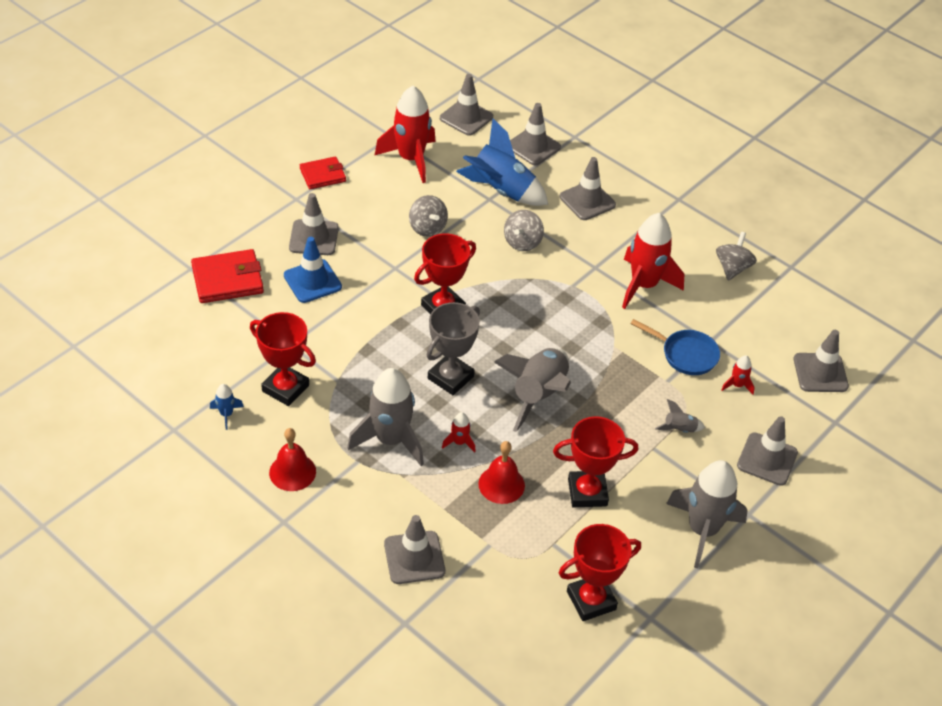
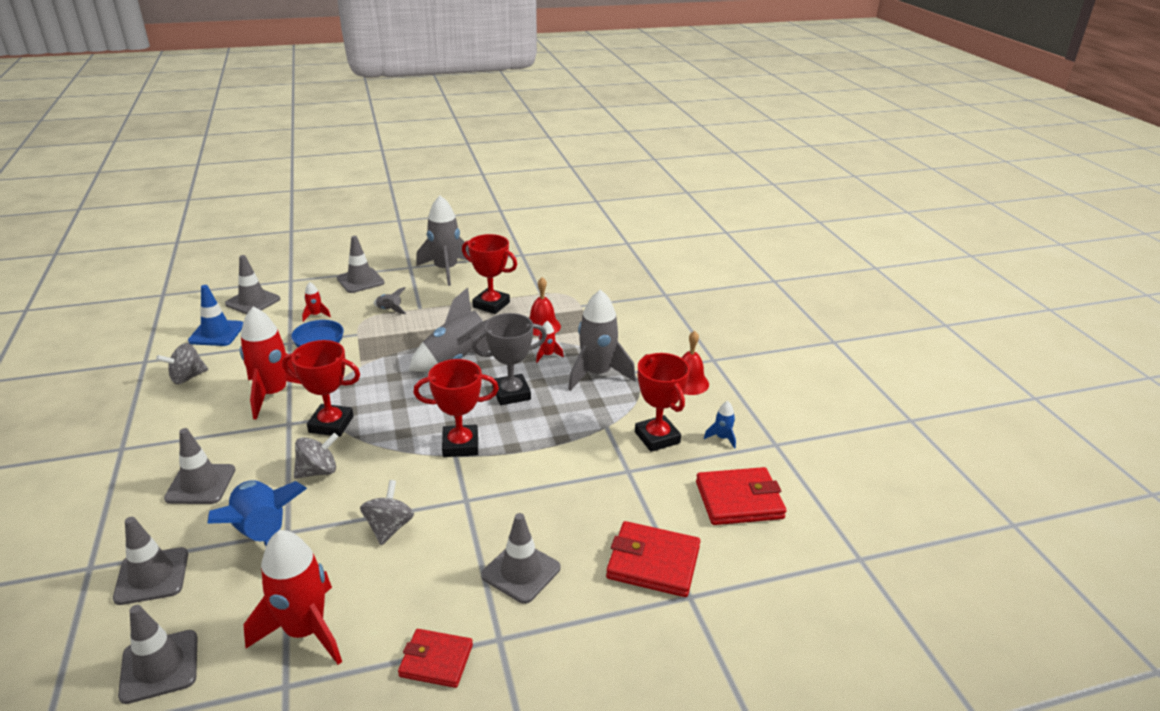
camera: 145 degrees left, 15 degrees down
(185, 356) = (739, 500): none -> red wallet
(312, 281) = (561, 521): blue traffic cone -> blue traffic cone (216, 333)
(414, 557) = (635, 315): grey traffic cone -> none
(591, 600) = (546, 269): red trophy -> red trophy (331, 424)

